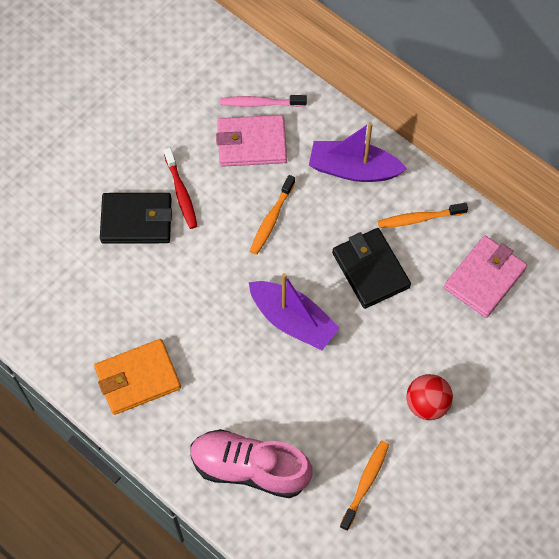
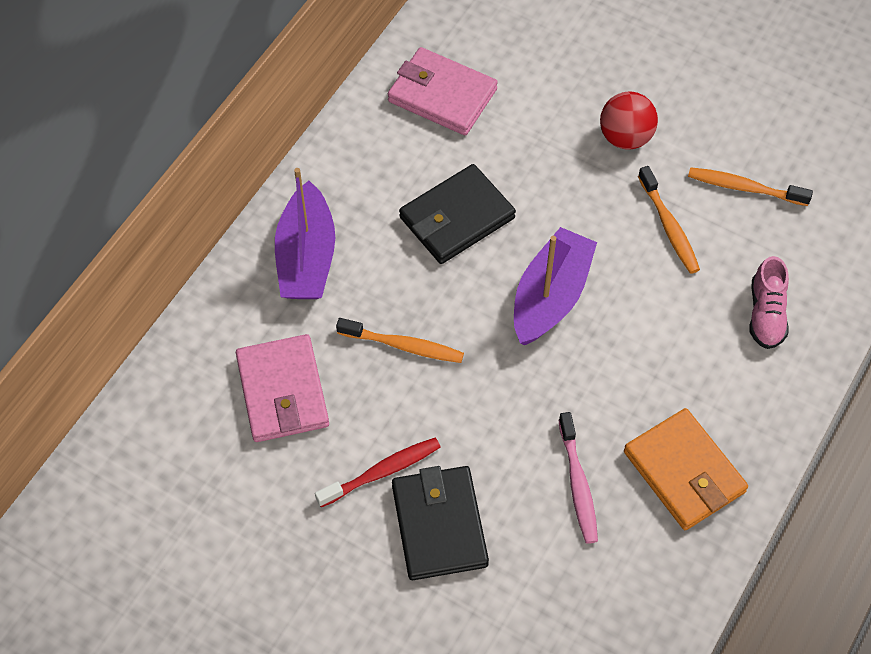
camera: 100 degrees left, 5 degrees down
(250, 468) = (766, 314): pink shoe -> pink shoe, size x0.56
(260, 103) = (211, 391): pink toothbrush -> pink toothbrush (578, 484)
(419, 218) = (370, 173): orange toothbrush -> orange toothbrush (669, 227)

